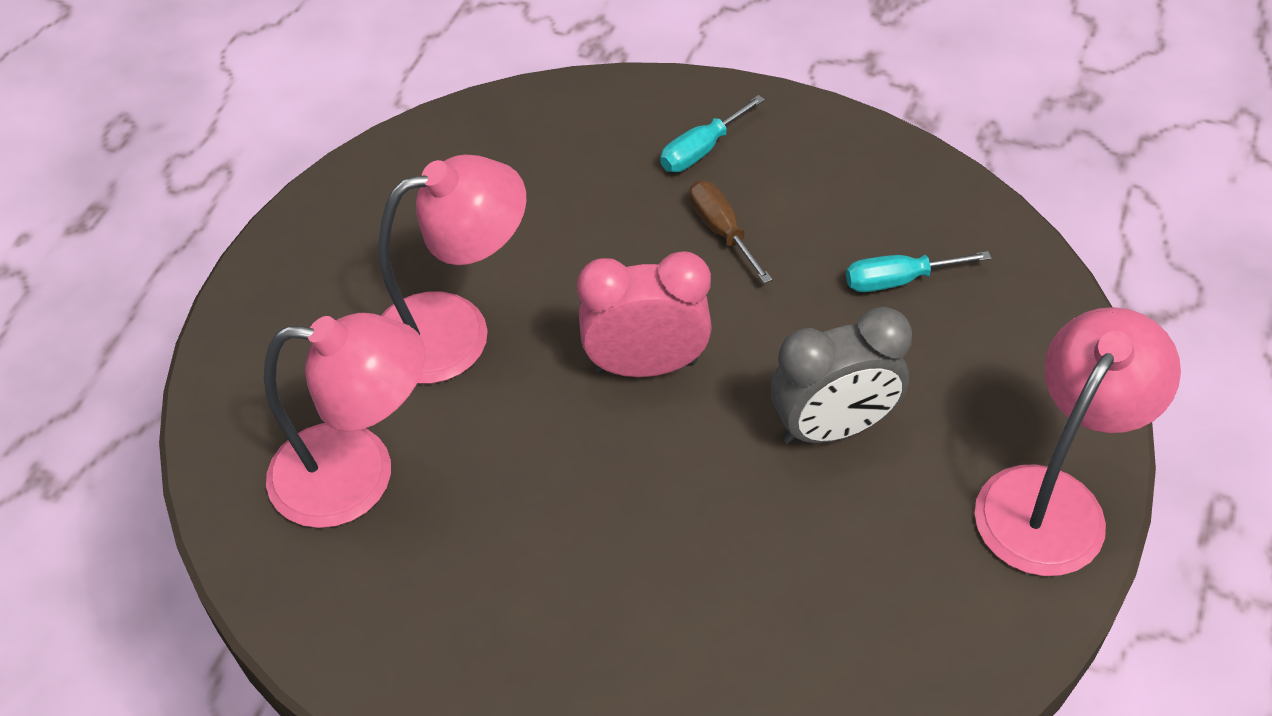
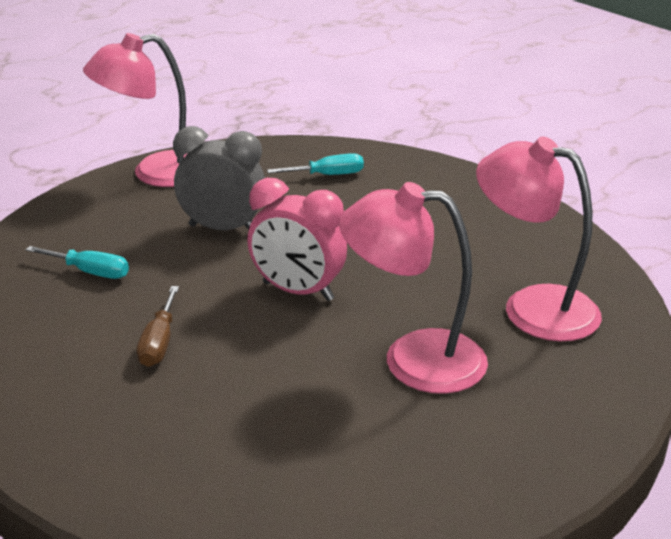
camera: 150 degrees left, 20 degrees down
(701, 150) = (100, 405): turquoise screwdriver -> turquoise screwdriver (328, 175)

